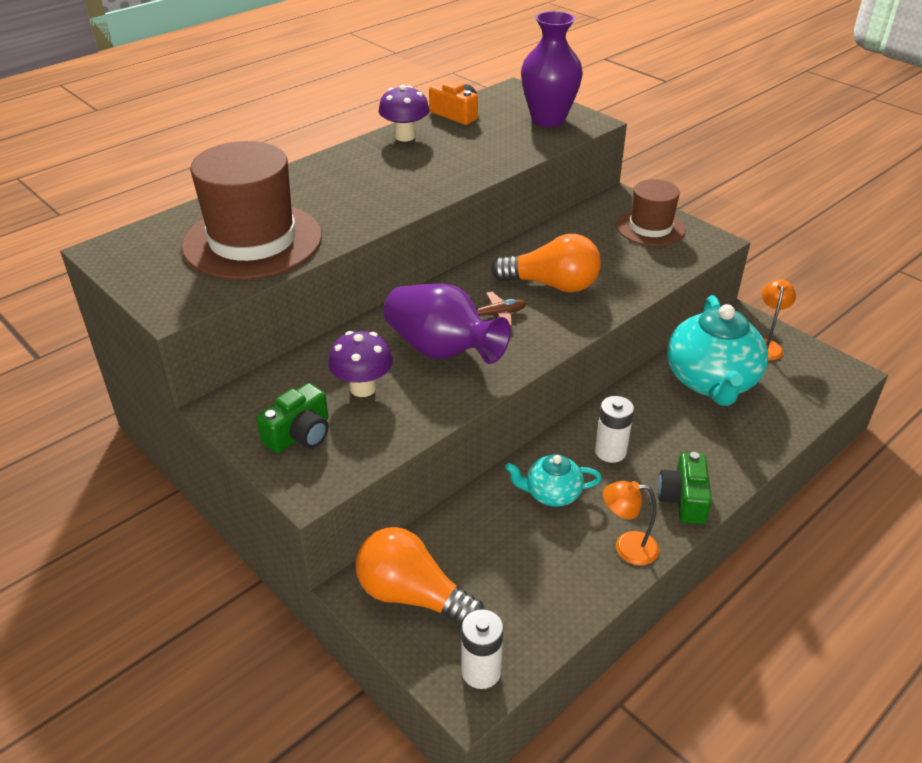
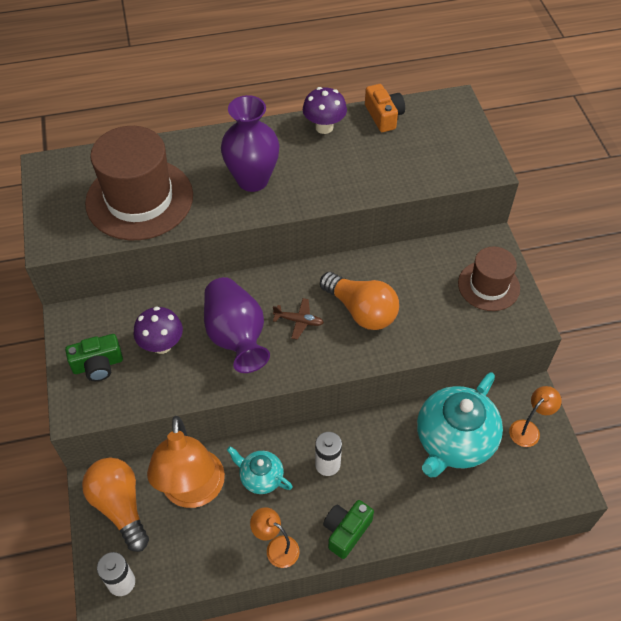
camera: 30 degrees right, 15 degrees up
(489, 541) = (193, 492): none -> orange lamp
(548, 120) = (454, 152): purple vase -> purple vase (252, 180)

